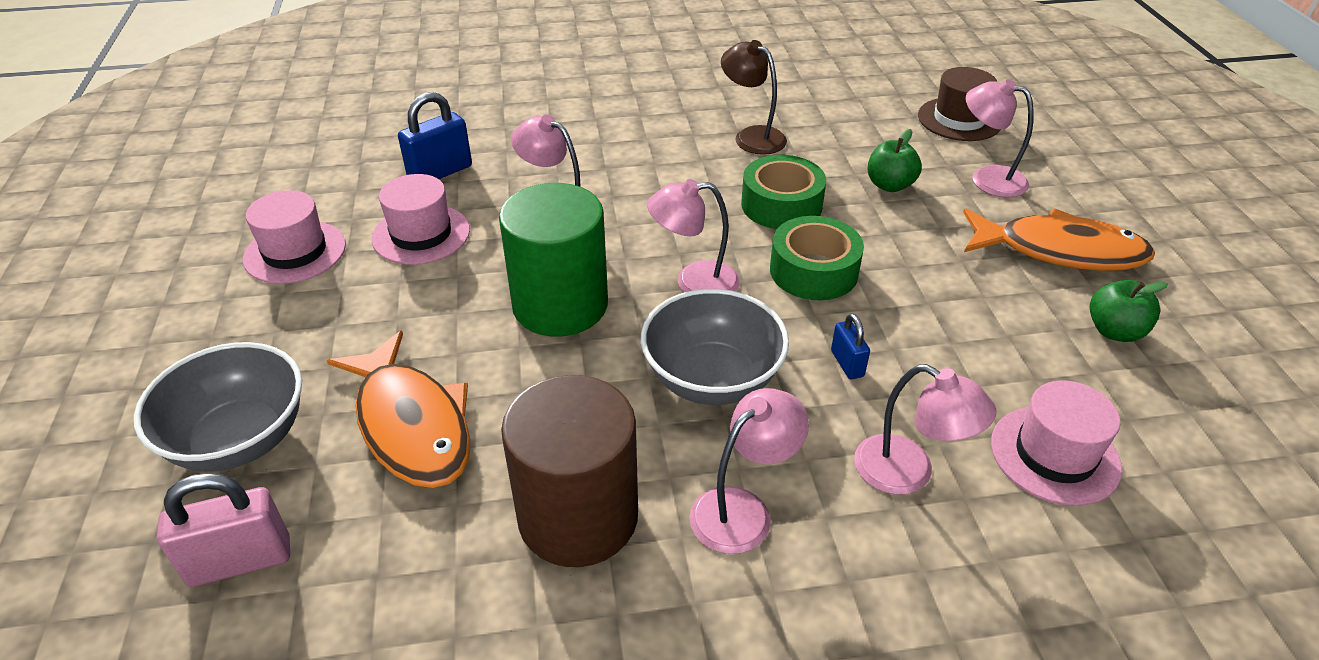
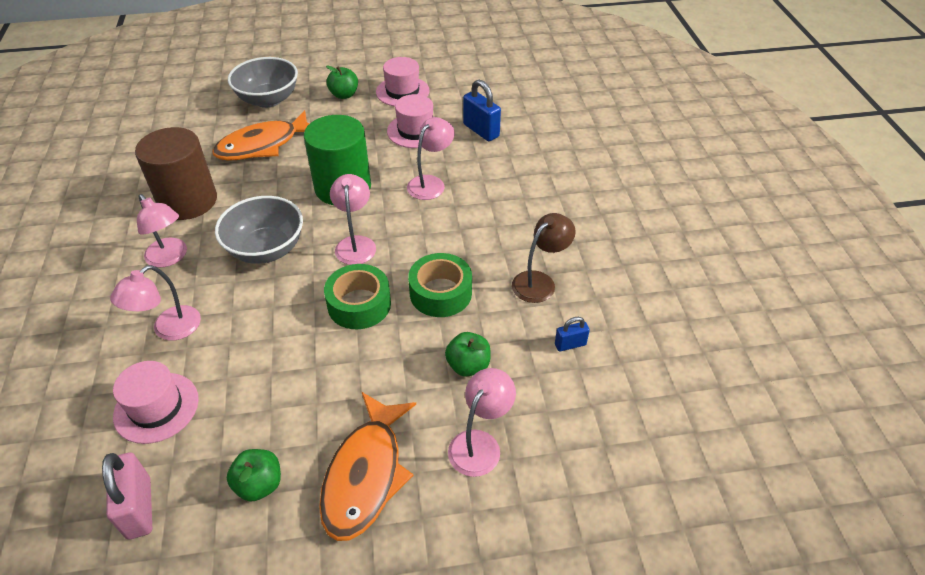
camera: 90 degrees right, 5 degrees up
(240, 561) = (201, 112): pink padlock -> pink padlock (139, 508)
(273, 324) = (344, 95): none -> green apple
(847, 363) = (264, 312): blue padlock -> blue padlock (570, 344)
(959, 119) = (589, 443): brown hat -> none

